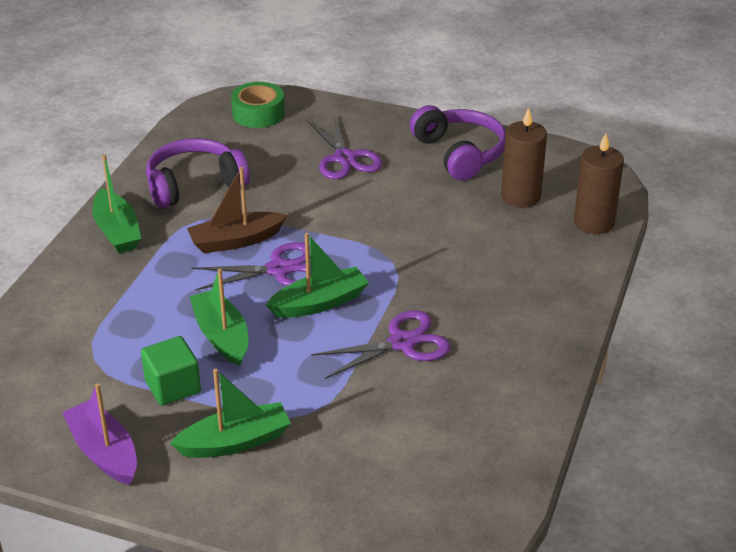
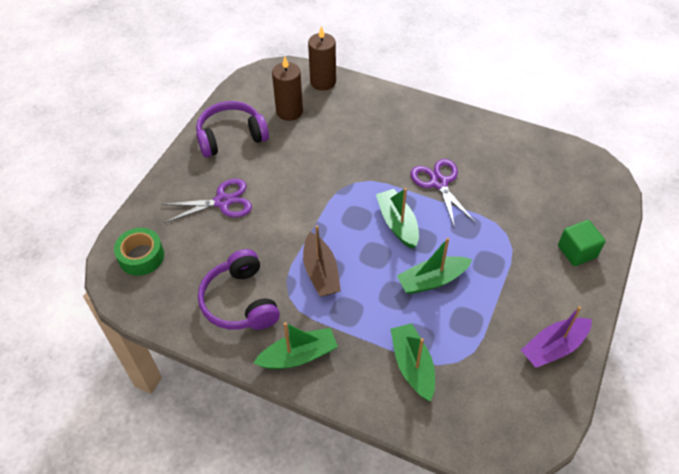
camera: 85 degrees left, 15 degrees up
(173, 387) = (486, 308): green cube -> green cube (577, 251)
(235, 442) = (536, 272): green boat -> green boat (412, 365)
(279, 269) = (358, 246): purple scissors -> none

